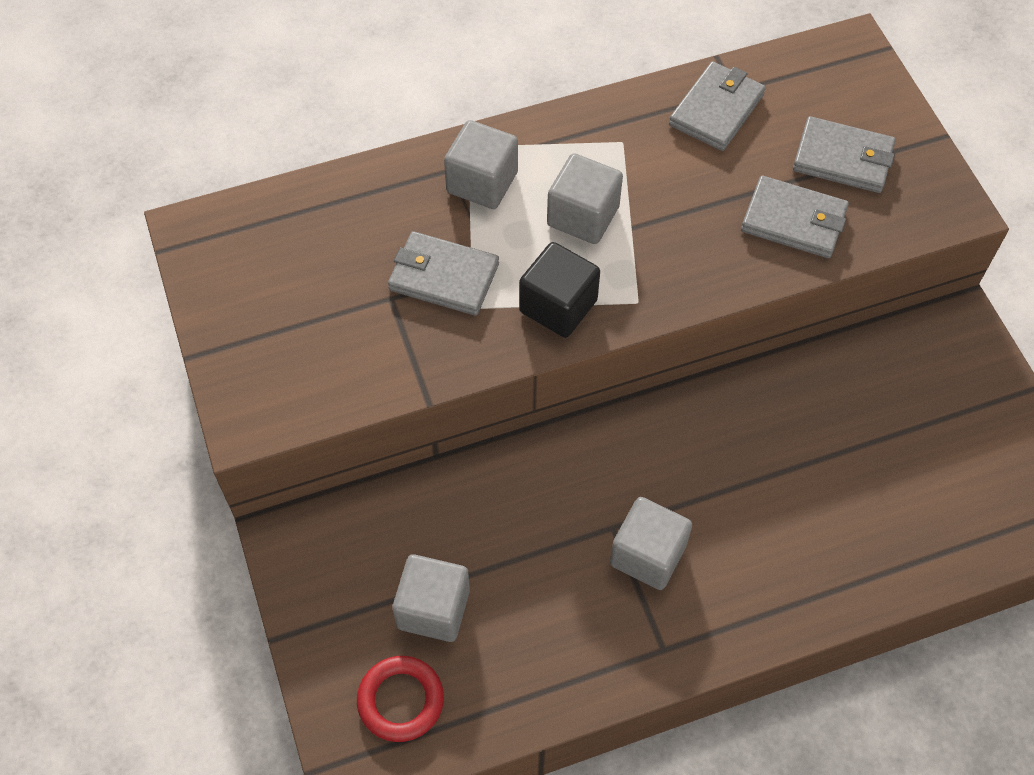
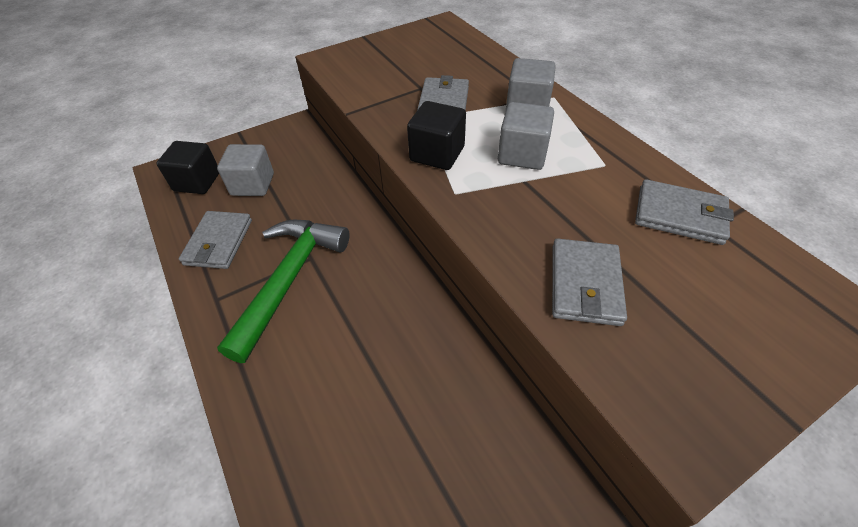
camera: 80 degrees right, 10 degrees down
(401, 700) = (197, 182): red ring -> black cube
(647, 555) = (289, 280): grey cube -> green hammer
(843, 159) = (687, 318): grey wallet -> grey wallet (218, 242)

